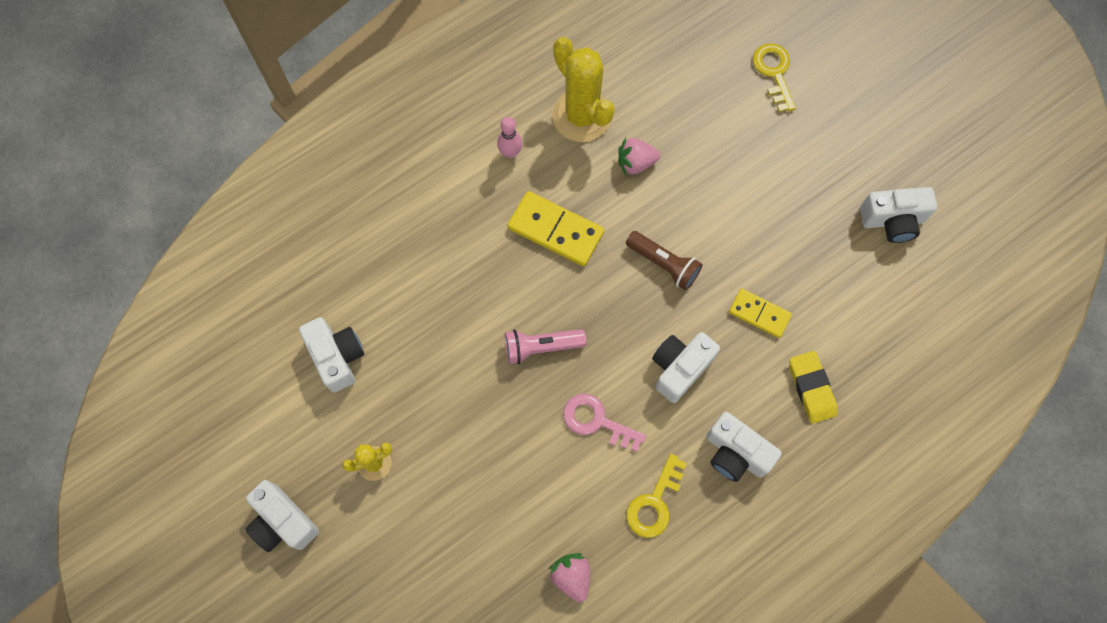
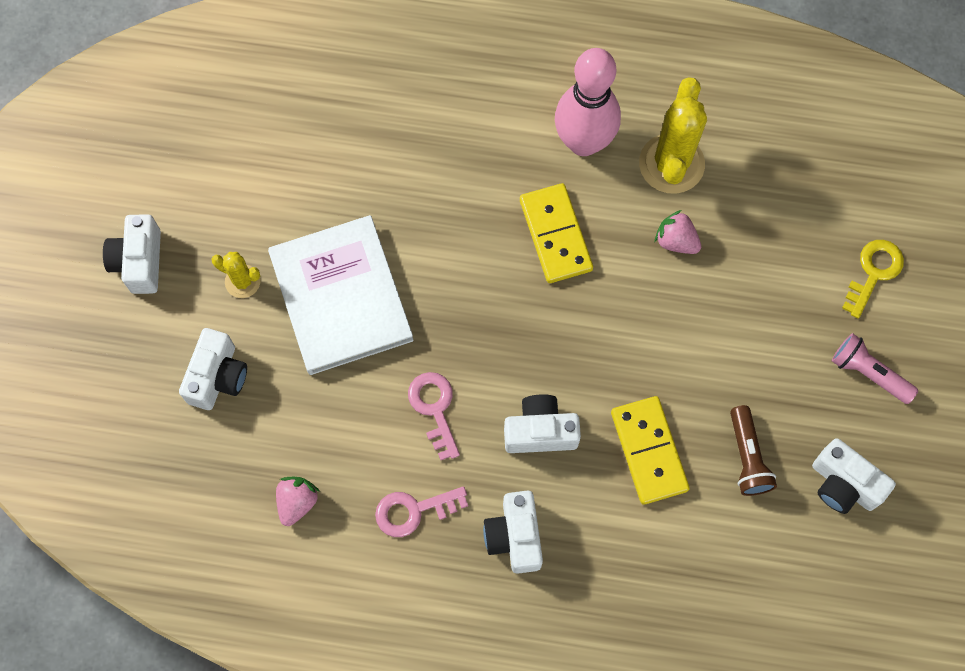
camera: 45 degrees right, 0 degrees up
(337, 357) = (294, 178): white camera -> white camera (218, 377)
(455, 408) = (341, 297): none -> white book
(510, 152) = (583, 142): pink bowling pin -> pink bowling pin, size x2.35
(541, 347) = (450, 313): pink flashlight -> pink flashlight (868, 373)
(654, 503) = (414, 511): yellow key -> pink key
(664, 264) = (613, 341): brown flashlight -> brown flashlight (747, 457)
(759, 314) = (649, 451): yellow domino -> yellow domino, size x1.59
(811, 388) = (629, 547): yellow eraser -> none

